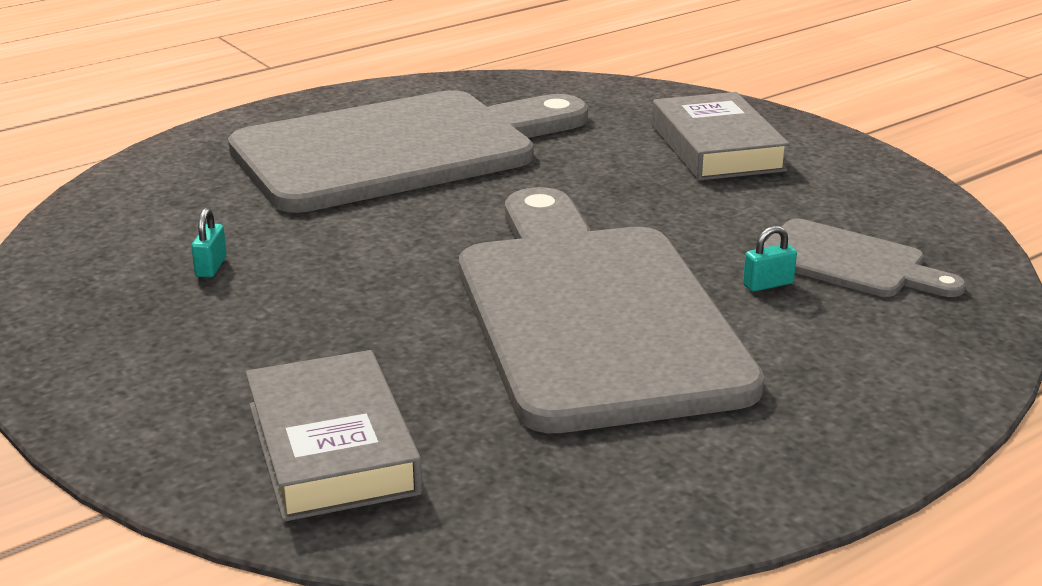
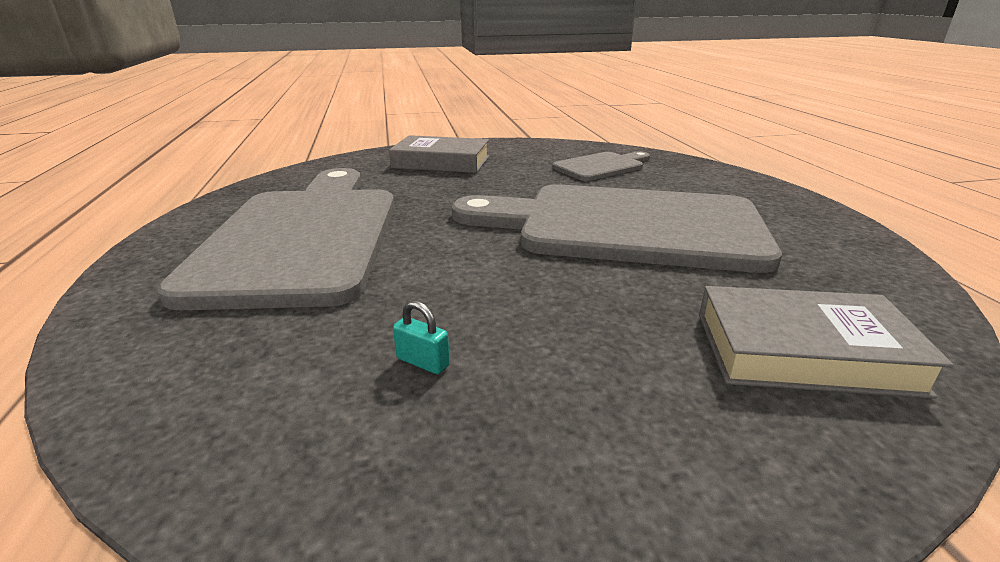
camera: 65 degrees left, 0 degrees up
(768, 284) = (614, 184): turquoise padlock -> none

